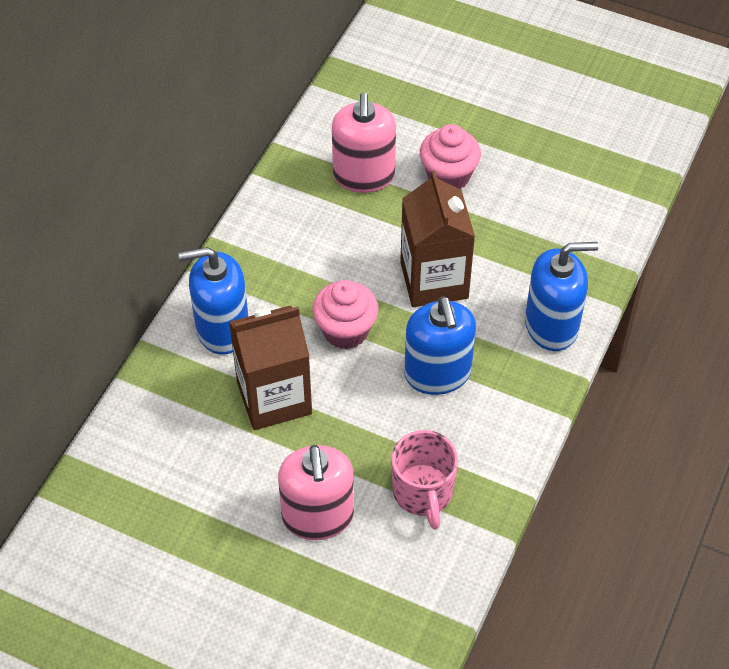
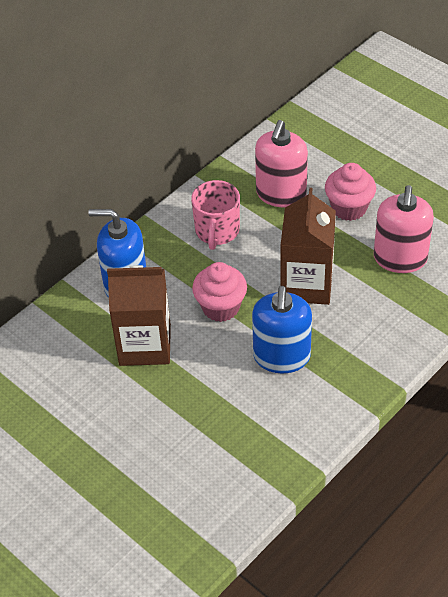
camera: 20 degrees right, 5 degrees down
(318, 516) = (143, 443): pink soap dispenser -> pink soap dispenser (400, 258)
(423, 493) = (234, 446): pink mug -> pink mug (217, 231)
(551, 326) = (390, 341): blue soap dispenser -> none

